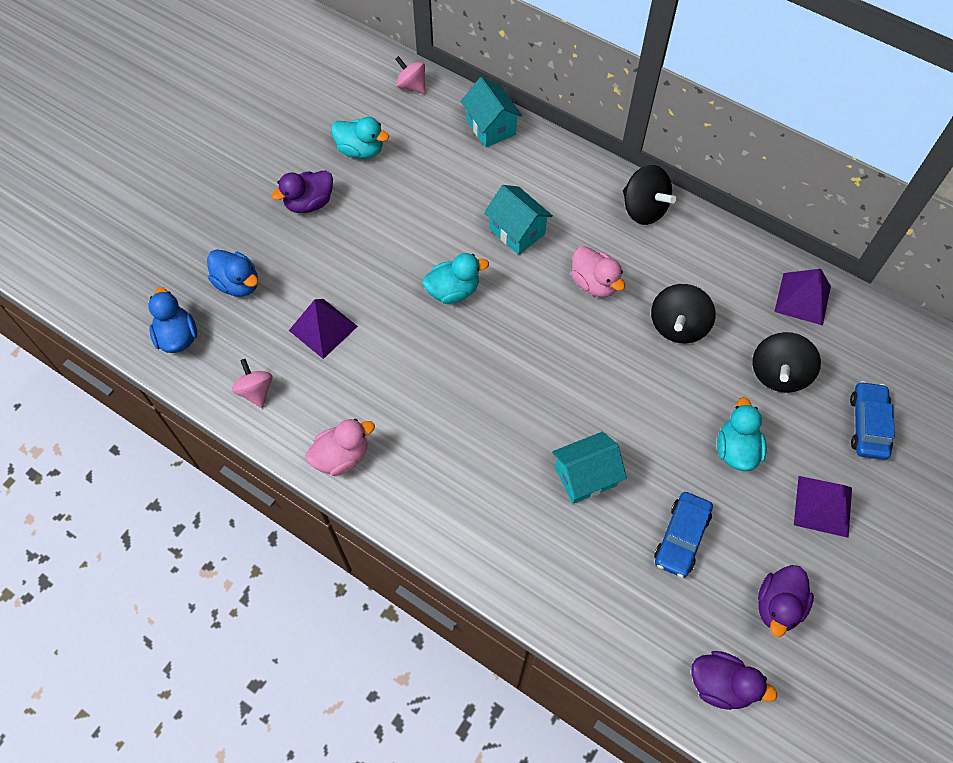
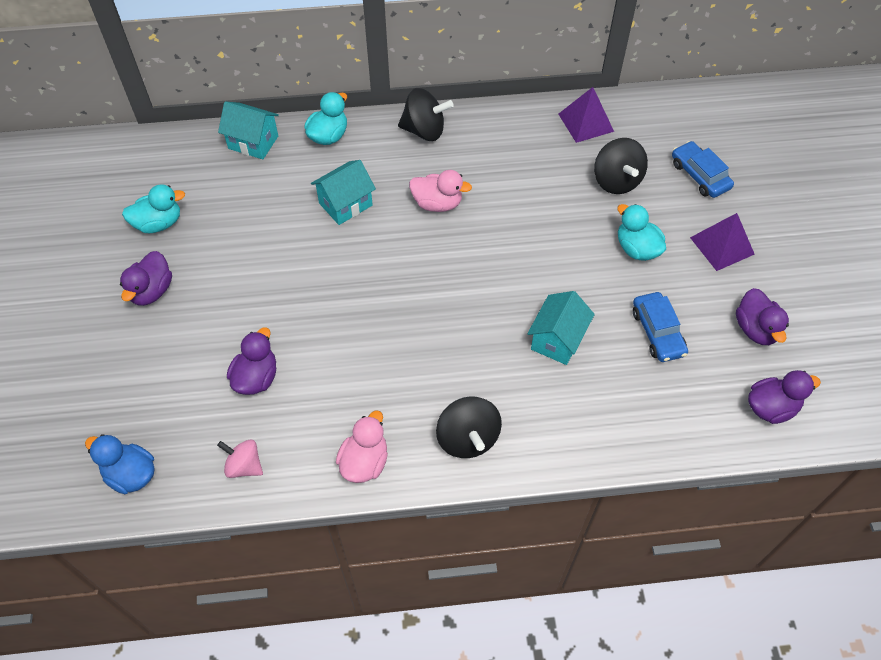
camera: 40 degrees left, 5 degrees down
(238, 284) = (147, 394): blue duck -> none
(323, 328) = (256, 378): purple pyramid -> purple duck
(411, 86) = (157, 149): pink spinning top -> none
(453, 291) = (336, 278): turquoise duck -> turquoise duck (328, 136)
(517, 231) = (345, 204): turquoise house -> turquoise house turned 45 degrees counterclockwise
(678, 326) = (522, 194): black spinning top -> black spinning top (467, 438)

